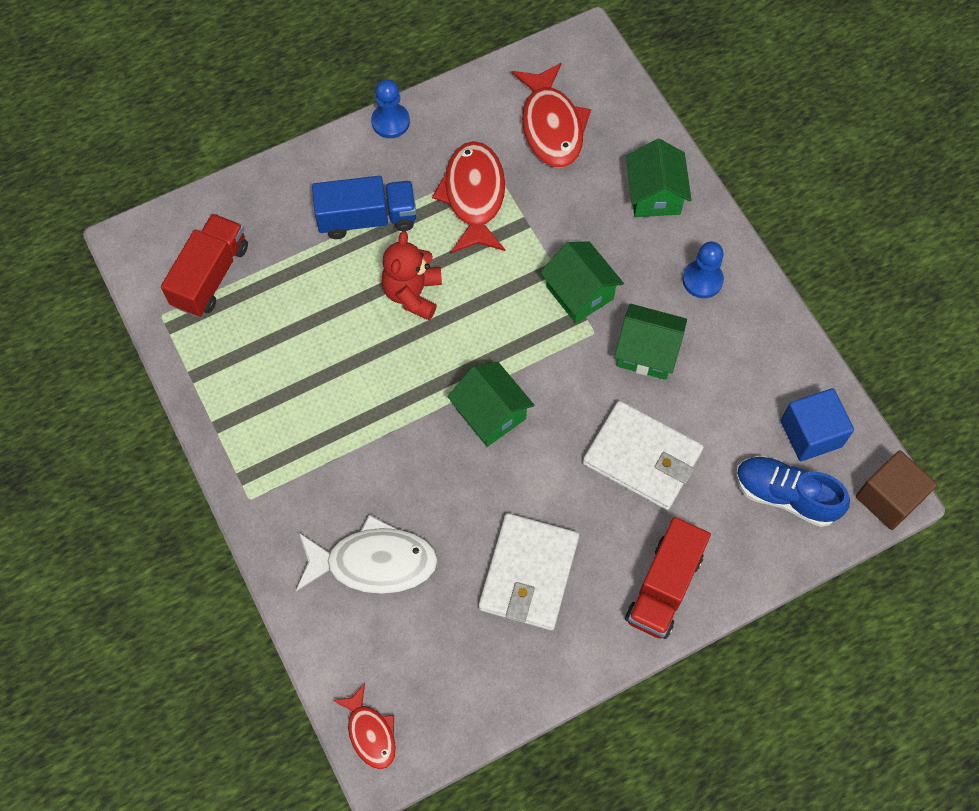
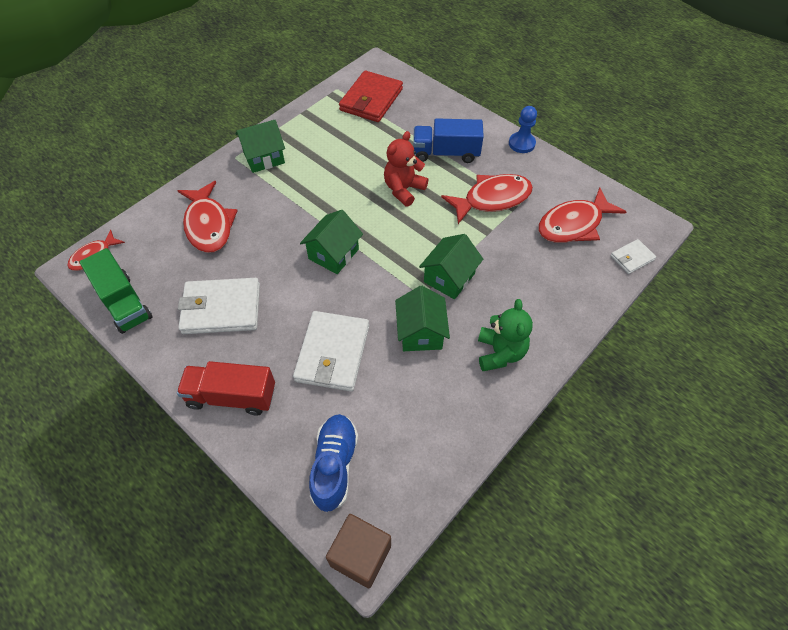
camera: 70 degrees right, 10 degrees down
(210, 275) = (371, 100): red truck -> red wallet
(367, 218) = (446, 153): blue truck -> blue truck turned 120 degrees clockwise
(373, 562) = (208, 225): white fish -> red fish
(413, 293) = (403, 189): red teddy bear -> red teddy bear turned 45 degrees counterclockwise
(473, 699) = (124, 303): none -> green truck
(623, 90) = (632, 258): none -> white wallet
(654, 194) = (556, 301): green house -> green house (264, 157)
(702, 280) = (500, 353): blue pawn -> green teddy bear
(811, 433) = (398, 471): blue cube -> none

